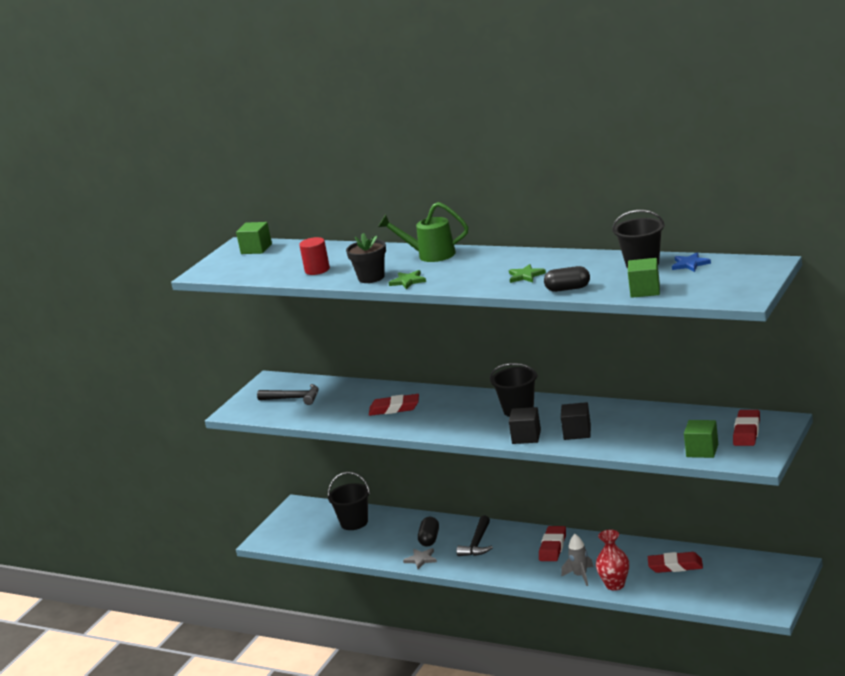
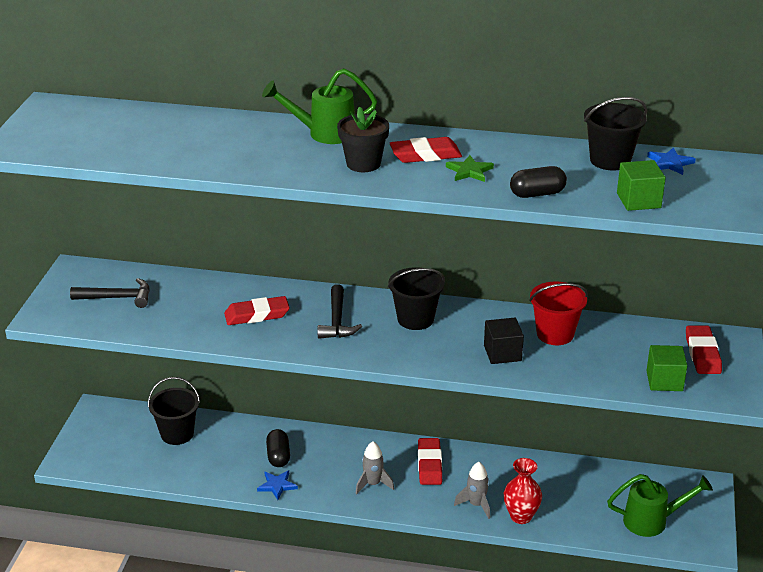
camera: 20 degrees left, 10 degrees up
(256, 249) = (76, 112): green cube -> none
(317, 270) = (178, 149): red cylinder -> none
(371, 277) = (260, 165): black flower pot -> black flower pot (363, 164)
(408, 281) = (314, 173): green star -> none
(421, 559) = (277, 485): grey star -> blue star
(477, 543) = (338, 461): black hammer -> black hammer (337, 321)
(499, 560) = (373, 484): none -> grey rocket
(526, 437) = (442, 359): black cube -> none
(628, 419) = (555, 334): none -> red bucket
(675, 566) = (579, 488): red eraser -> red eraser (425, 155)
(729, 591) = (652, 521): none -> green watering can

